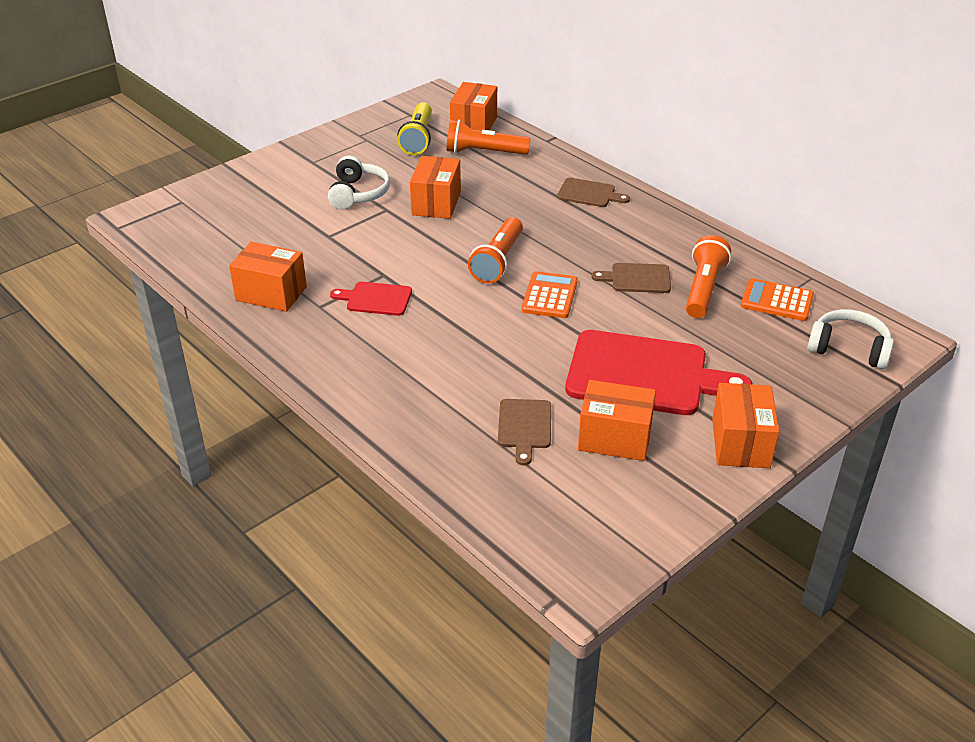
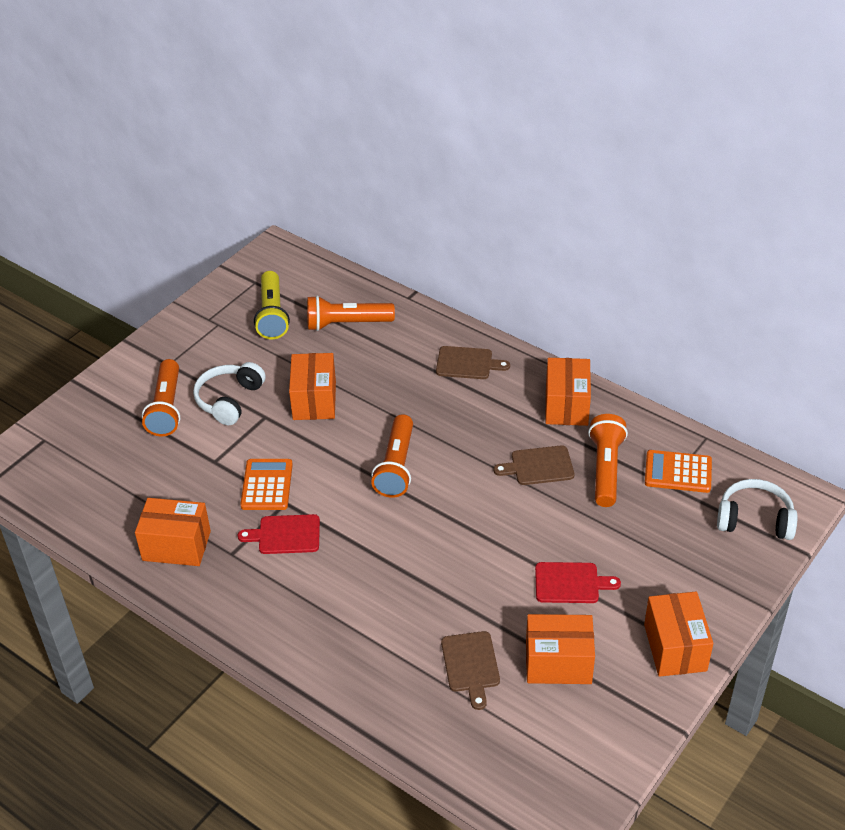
camera: 10 degrees left, 5 degrees up
(299, 192) = (166, 408): none -> orange flashlight
(358, 194) = (229, 400): white headphones -> white headphones turned 150 degrees counterclockwise
(474, 125) = (326, 288): orange box -> orange box (566, 406)
(549, 296) = (458, 502): orange calculator -> orange calculator (267, 485)
(644, 374) = (570, 583): red cutting board -> red cutting board, size x0.49

